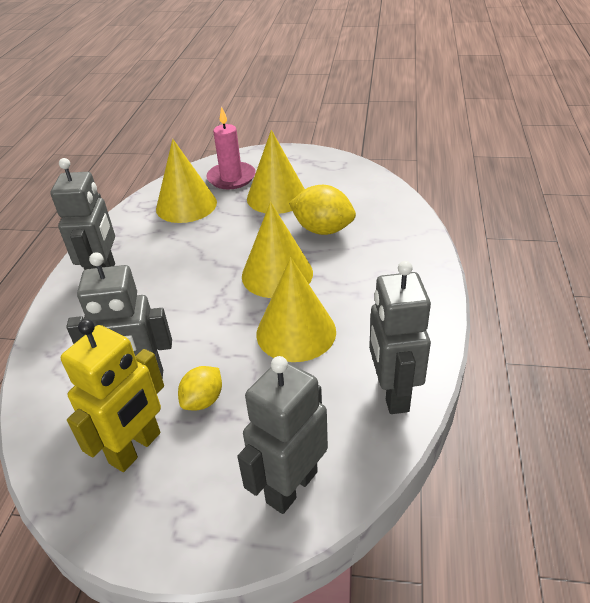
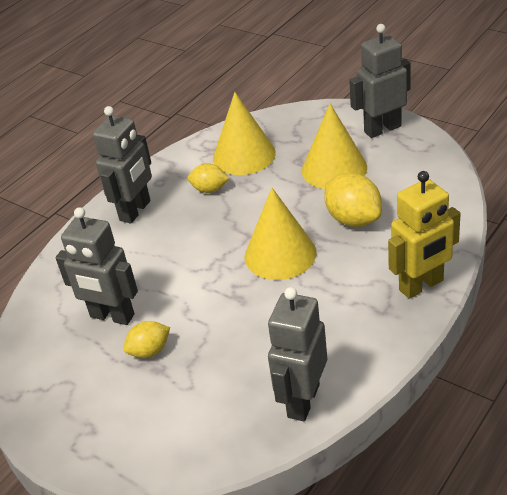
camera: 30 degrees right, 0 degrees up
(136, 448) = (81, 371): yellow robot -> yellow robot (421, 285)
(171, 239) = (209, 189): none -> yellow lemon
(231, 178) = (304, 134): pink candle -> none
(291, 486) = (172, 444): grey robot -> grey robot (382, 129)
(296, 332) = (259, 316): yellow cone -> none

